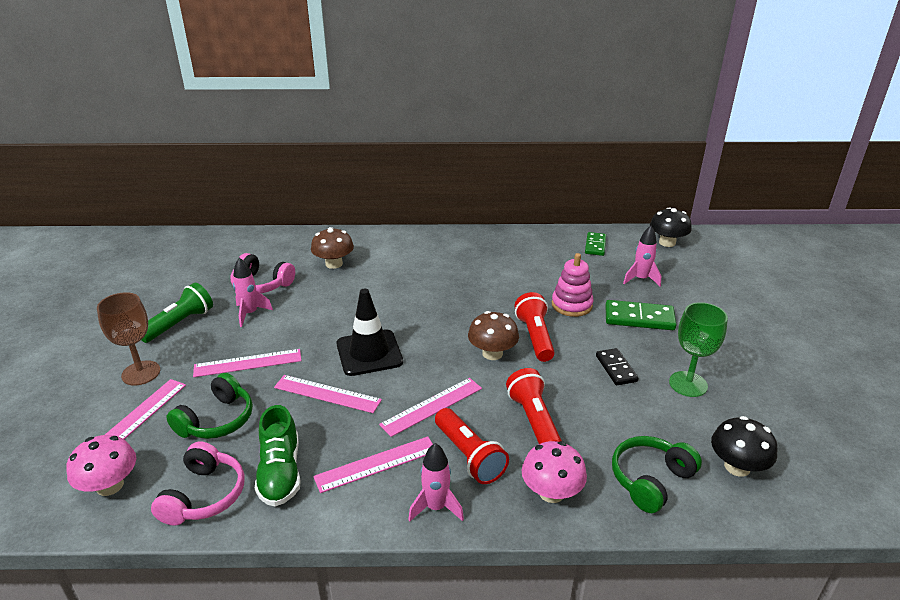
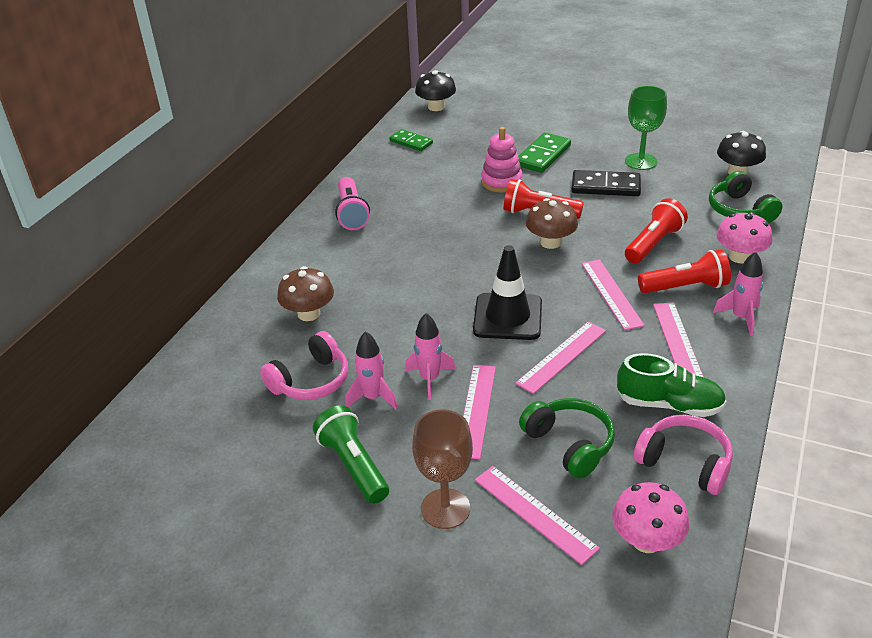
camera: 65 degrees left, 5 degrees up
(467, 247) = (351, 213): none -> pink flashlight
(534, 420) = (653, 243): red flashlight -> red flashlight turned 120 degrees clockwise
(616, 368) = (605, 186): black domino -> black domino, size x1.51
(641, 279) = (485, 137): pink rocket -> pink rocket (429, 379)

